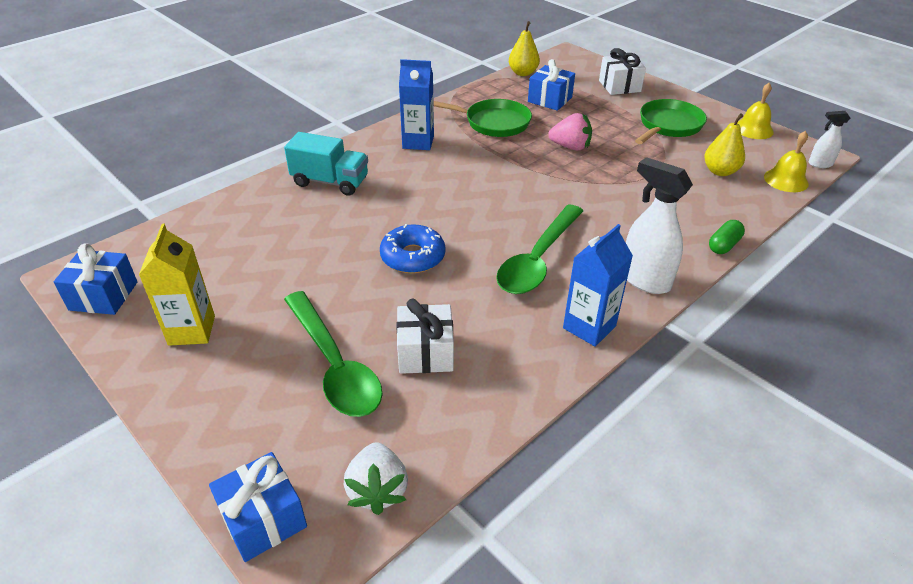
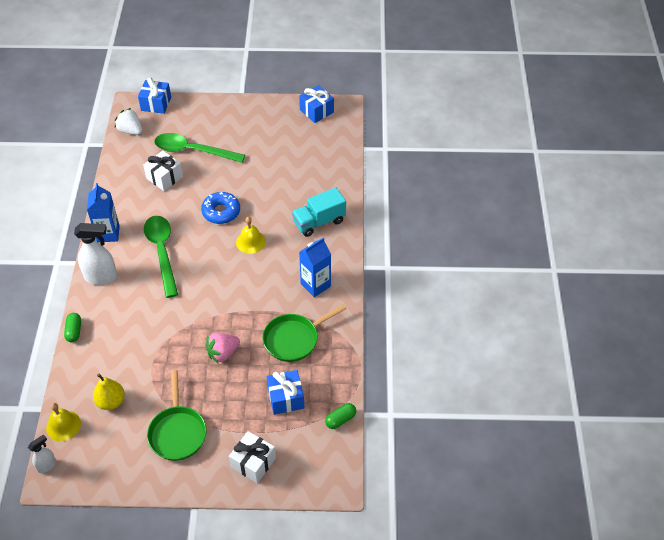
camera: 135 degrees right, 10 degrees up
(192, 330) = (262, 125): yellow carton -> none
(523, 73) = (340, 419): yellow pear -> green capsule
(753, 129) = (114, 478): yellow bell -> yellow bell (250, 242)

